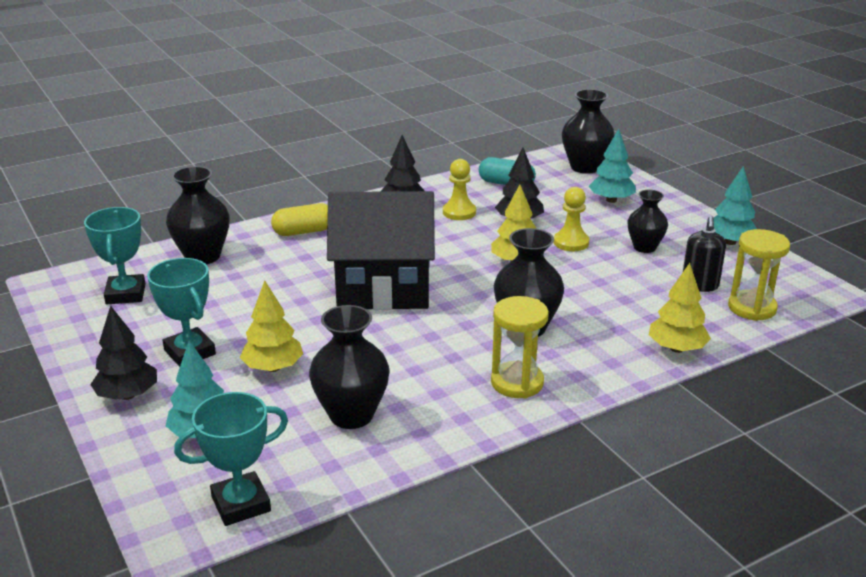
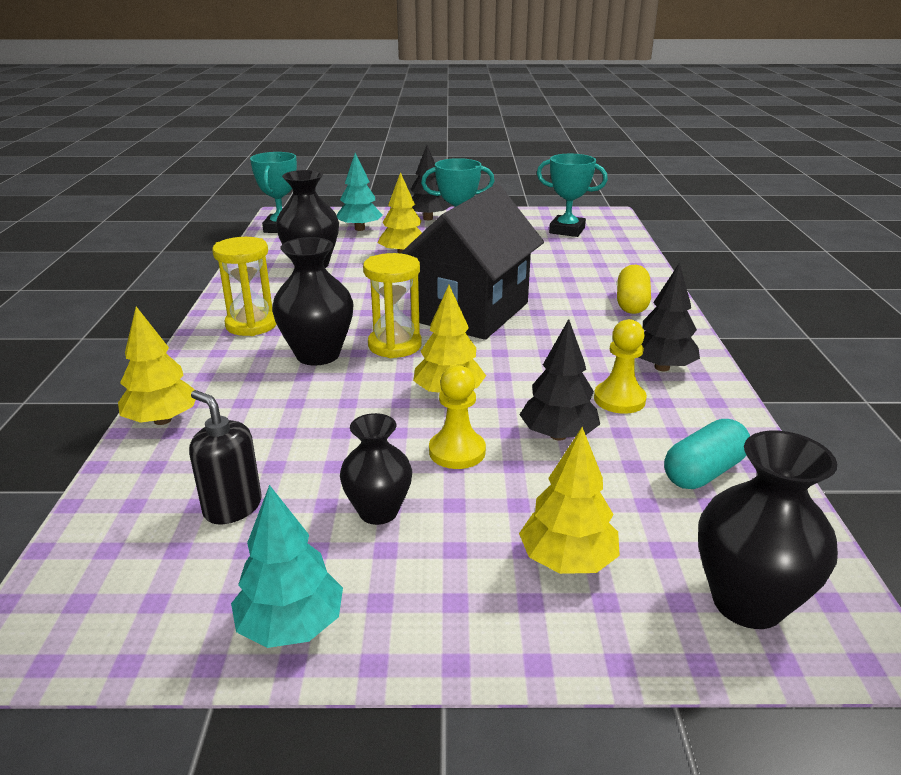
camera: 120 degrees right, 0 degrees up
(203, 256) = (611, 259): black vase -> none
(611, 200) = (567, 561): turquoise tree -> yellow tree
(752, 308) = (130, 522): yellow hourglass -> yellow hourglass (395, 345)

